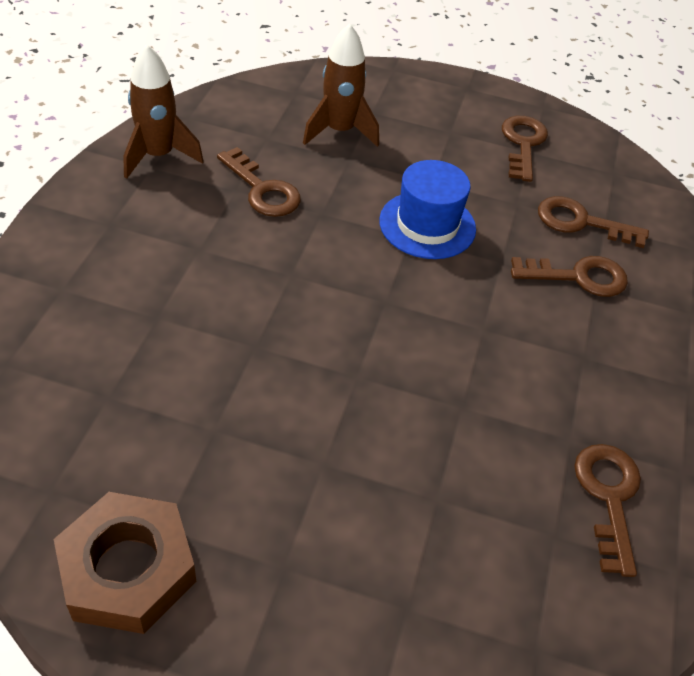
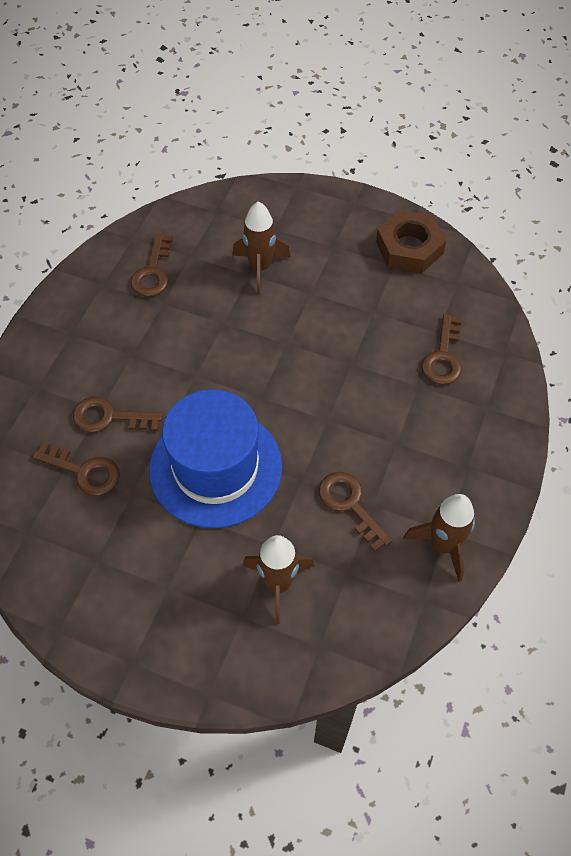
camera: 170 degrees left, 10 degrees up
(420, 512) = (260, 268): none -> brown rocket
(427, 225) = (216, 467): blue hat -> blue hat, size x1.68
(523, 144) = (101, 570): brown key -> brown key (443, 357)

